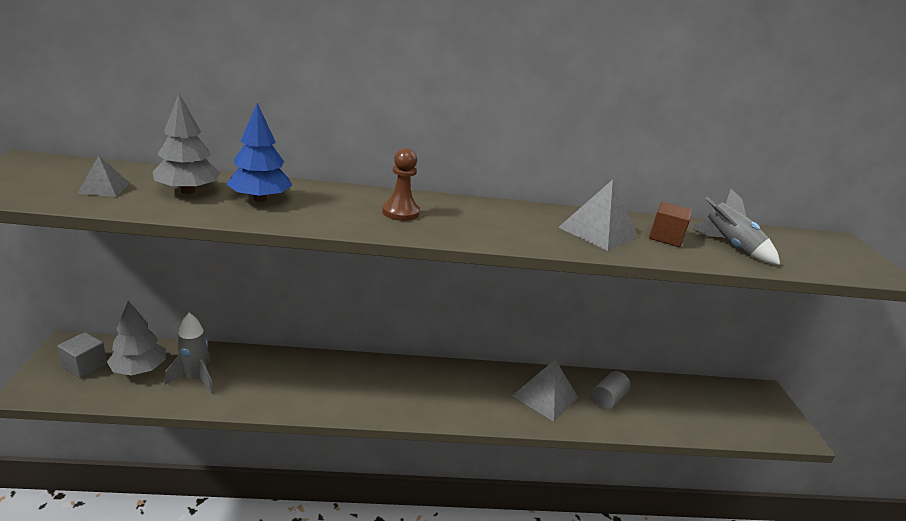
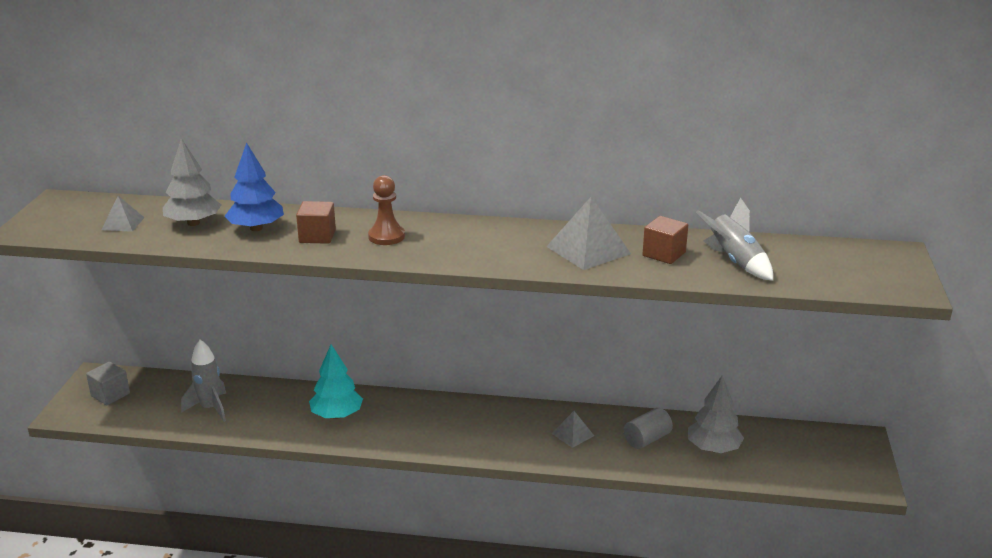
camera: 15 degrees right, 0 degrees up
(139, 369) = (158, 398): grey tree -> grey tree (713, 448)
(326, 383) = (337, 415): none -> turquoise tree
(329, 209) = (317, 236): none -> brown cube
(545, 396) = (573, 434): grey pyramid -> grey pyramid, size x0.56

